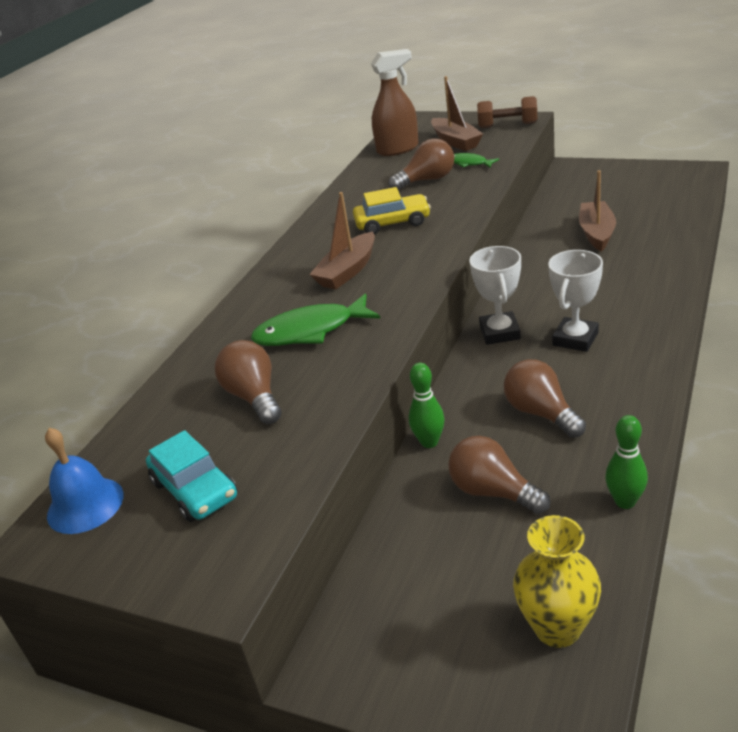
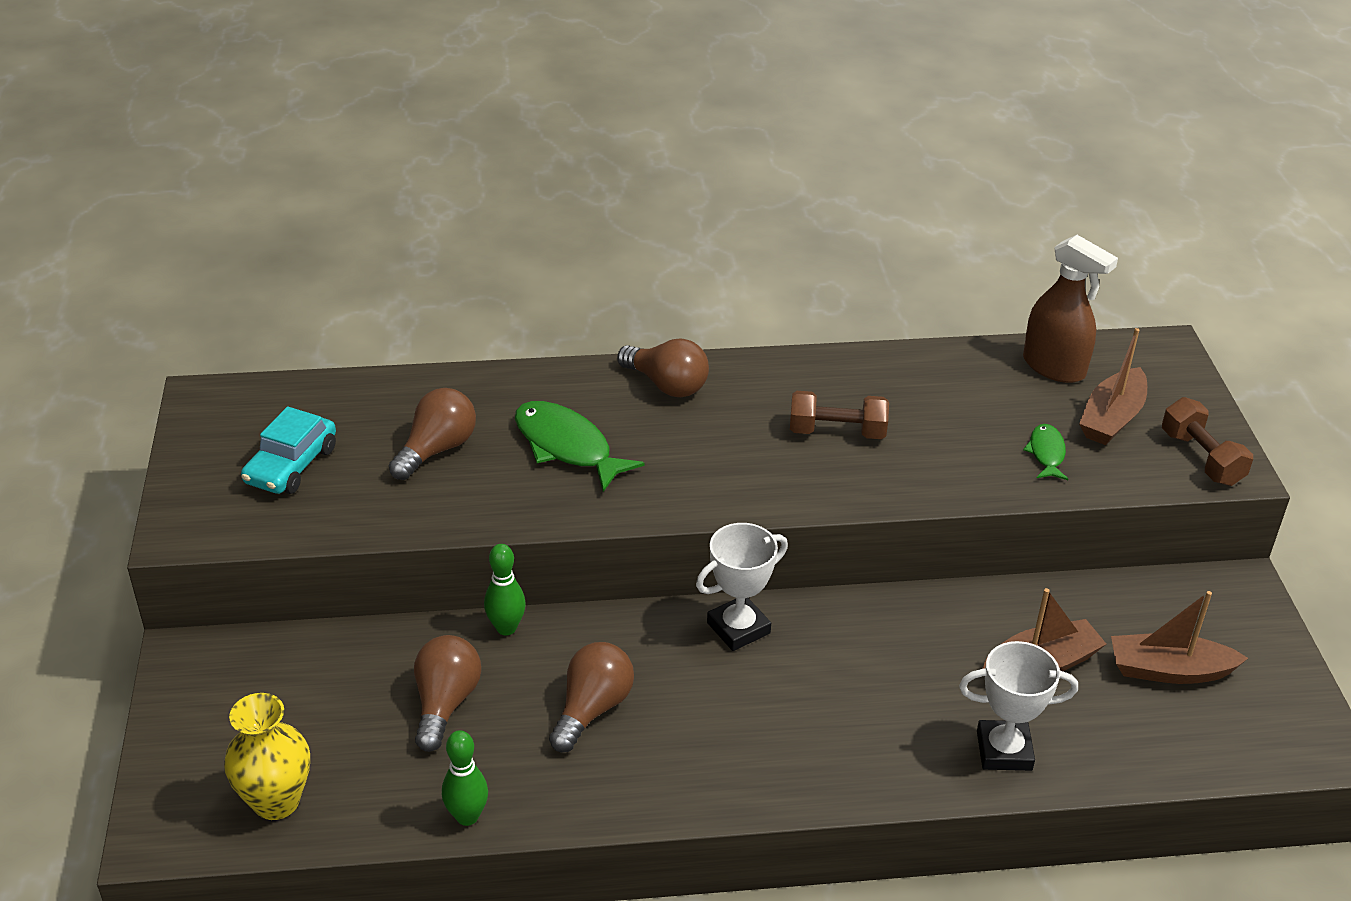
camera: 55 degrees right, 5 degrees up
(85, 505) = (253, 405): blue bell -> none
(348, 271) = (703, 432): brown boat -> brown boat (1169, 670)
(392, 223) = (837, 432): yellow car -> brown dumbbell
(427, 180) = (972, 427): brown light bulb -> brown light bulb (667, 385)
(575, 339) = (756, 704): white trophy -> white trophy (1004, 750)

